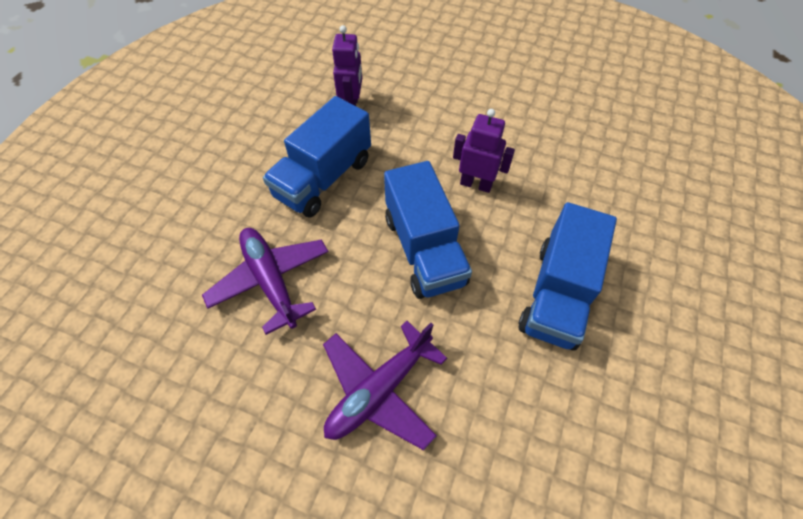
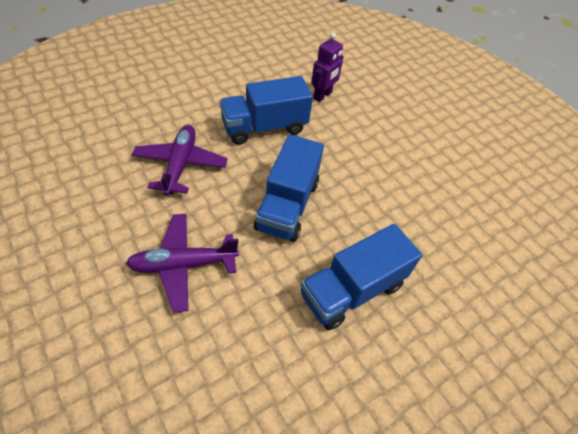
camera: 30 degrees right, 5 degrees down
(476, 184) = (361, 188): purple robot -> none

